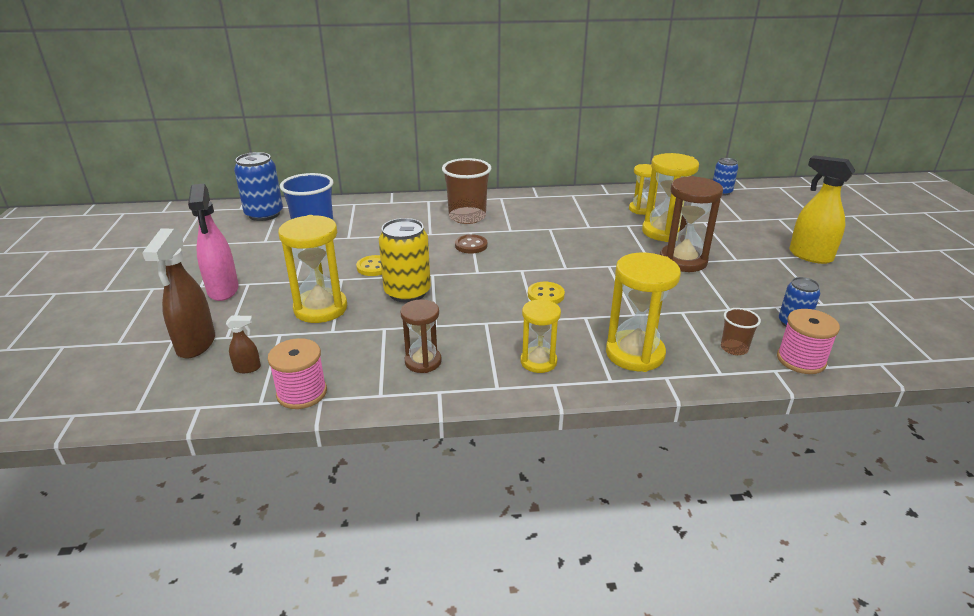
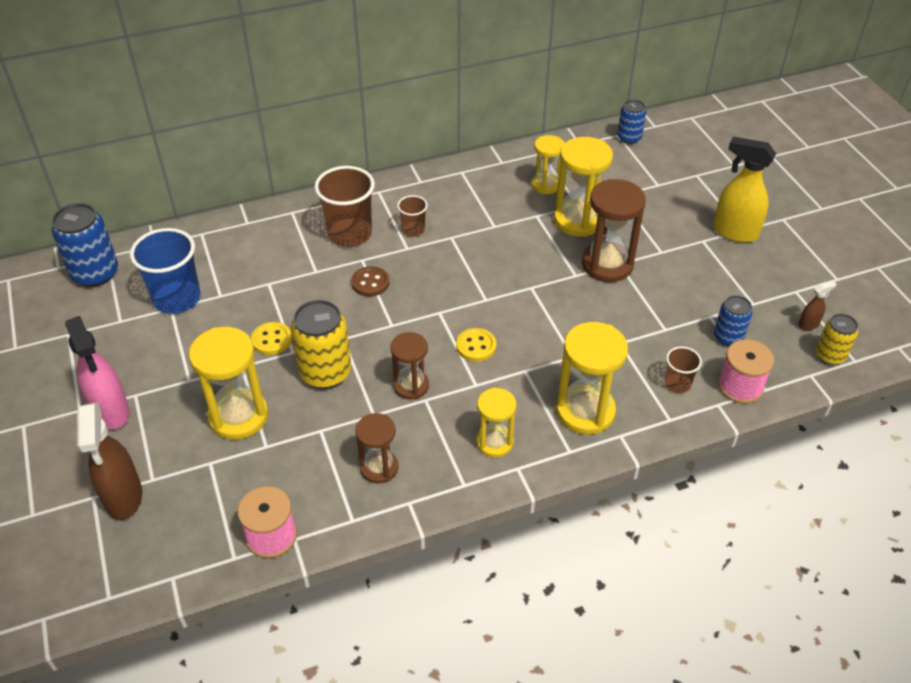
camera: 15 degrees left, 15 degrees up
(248, 368) = (198, 517): brown spray bottle -> brown spray bottle (808, 324)
(477, 312) = (411, 386): none -> brown hourglass
(520, 221) = (413, 230): none -> brown cup
(903, 352) = (830, 355): none -> yellow can

